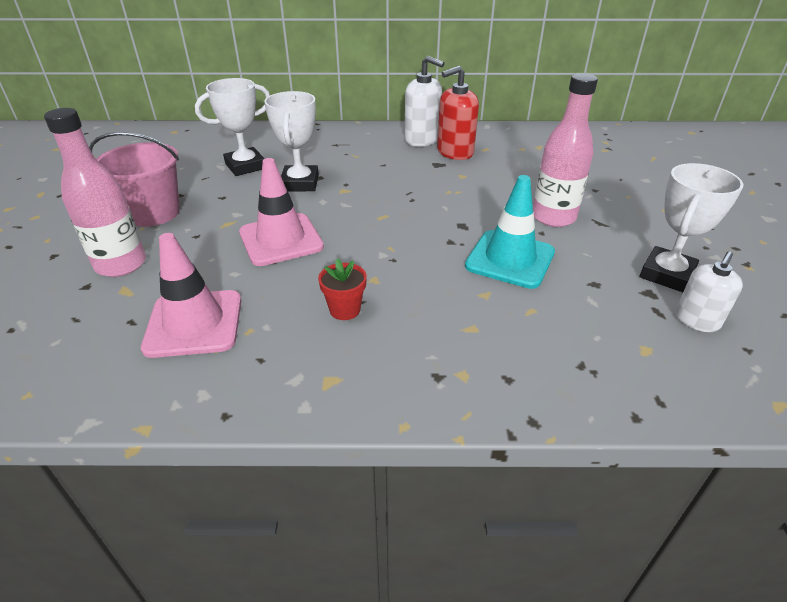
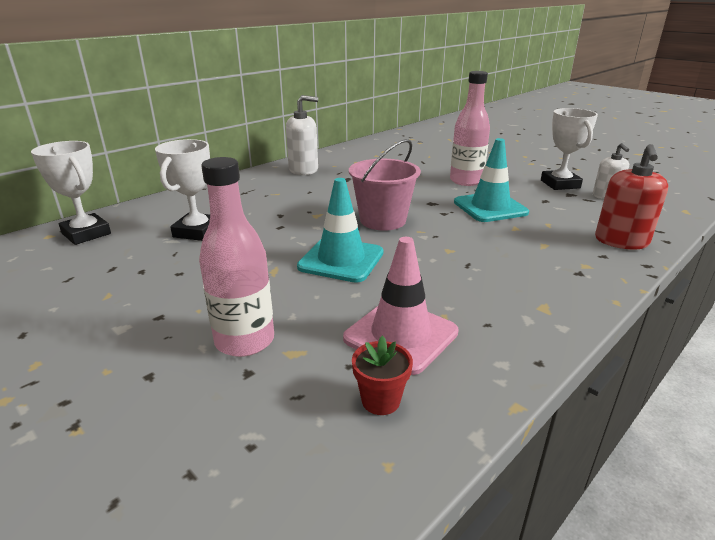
camera: 45 degrees left, 10 degrees down
(153, 213) = (184, 295): pink bucket -> pink bucket (383, 220)
(281, 240) = (341, 260): pink traffic cone -> turquoise traffic cone
(300, 183) = (273, 224): white trophy -> white trophy (86, 234)
(345, 310) = (470, 272): red flower pot -> red flower pot (380, 400)
(455, 152) = (341, 169): red soap dispenser -> red soap dispenser (621, 241)

